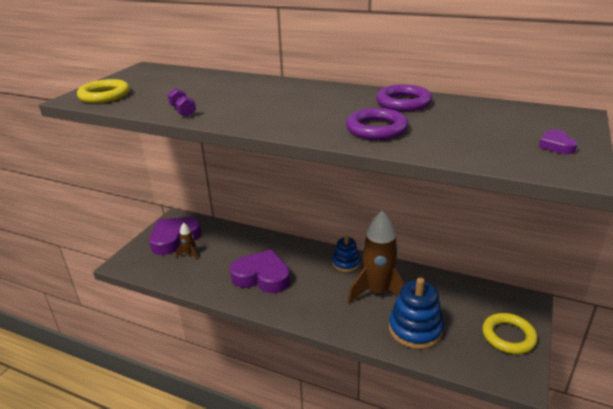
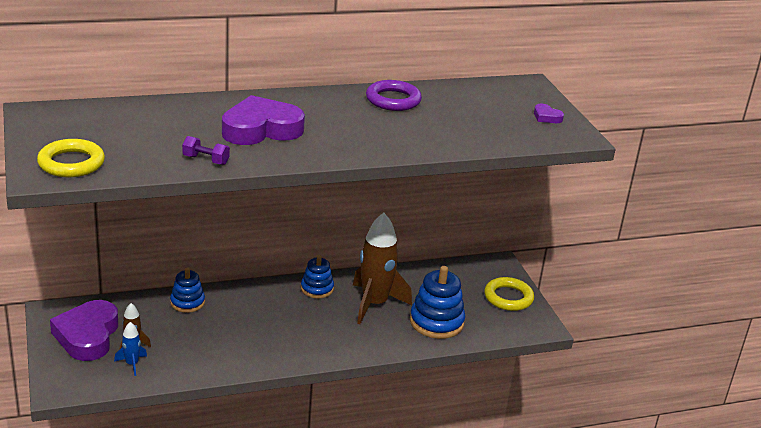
camera: 45 degrees left, 0 degrees up
(174, 266) = (132, 364): none -> blue rocket
(252, 240) = (187, 302): none -> blue stacking toy
(262, 277) = (247, 334): purple heart -> purple heart (261, 129)
(376, 129) = (410, 134): purple ring -> none

